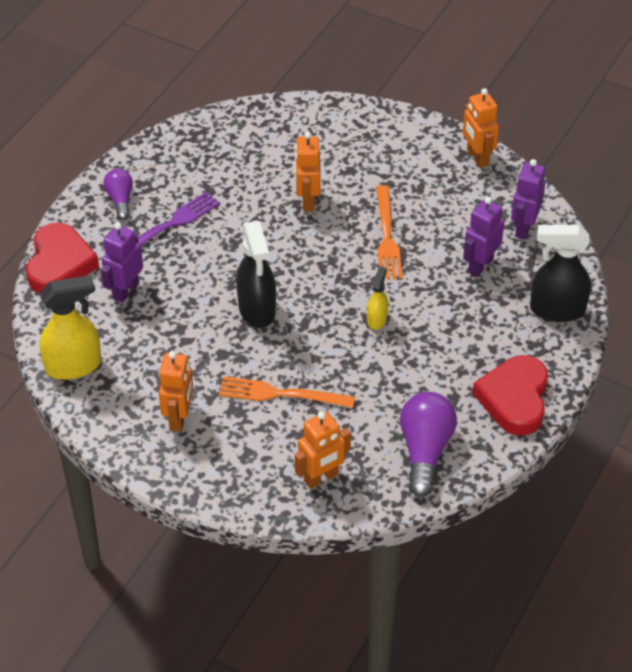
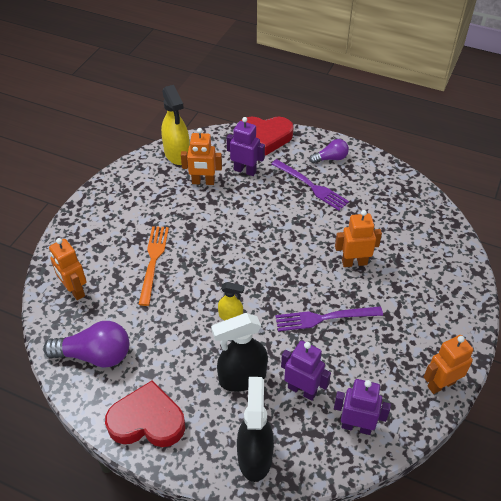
camera: 85 degrees right, 0 degrees up
(179, 418) = (132, 209): orange robot -> orange robot (203, 182)
(257, 309) = (234, 241): black spray bottle -> black spray bottle (242, 378)
(387, 237) = (324, 318): orange fork -> purple fork

